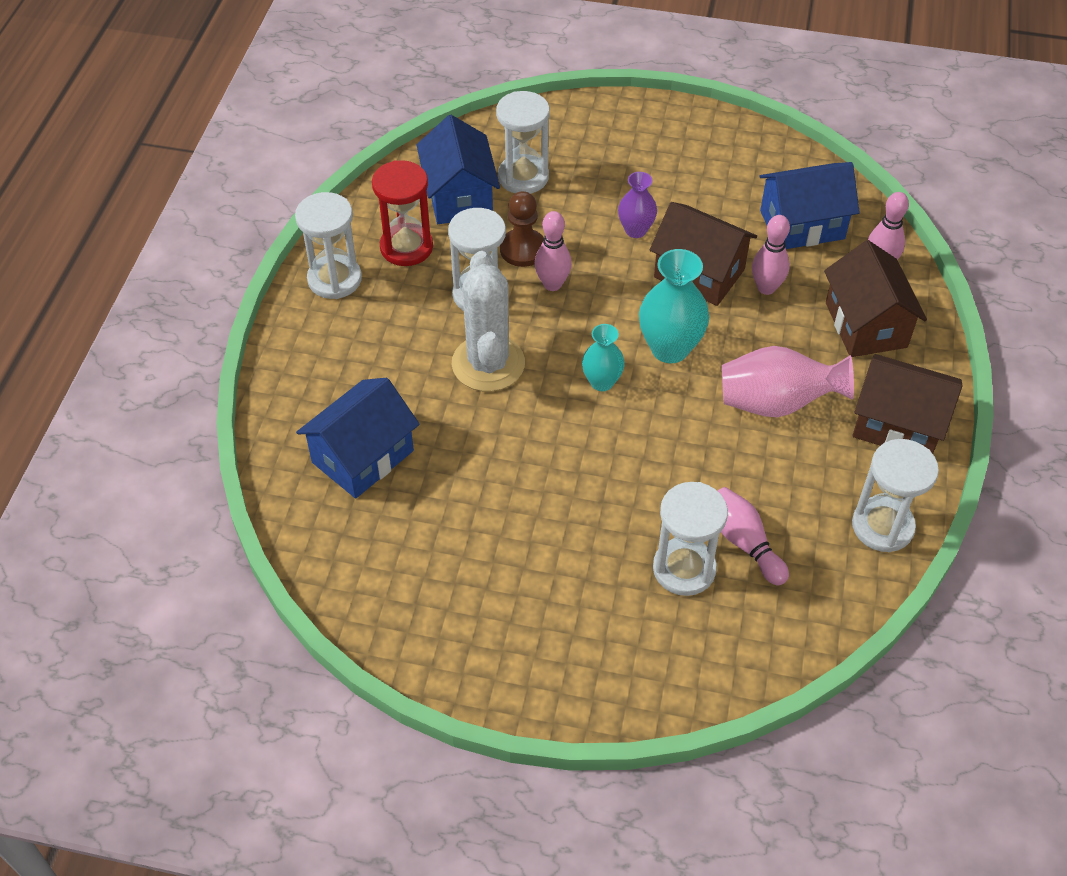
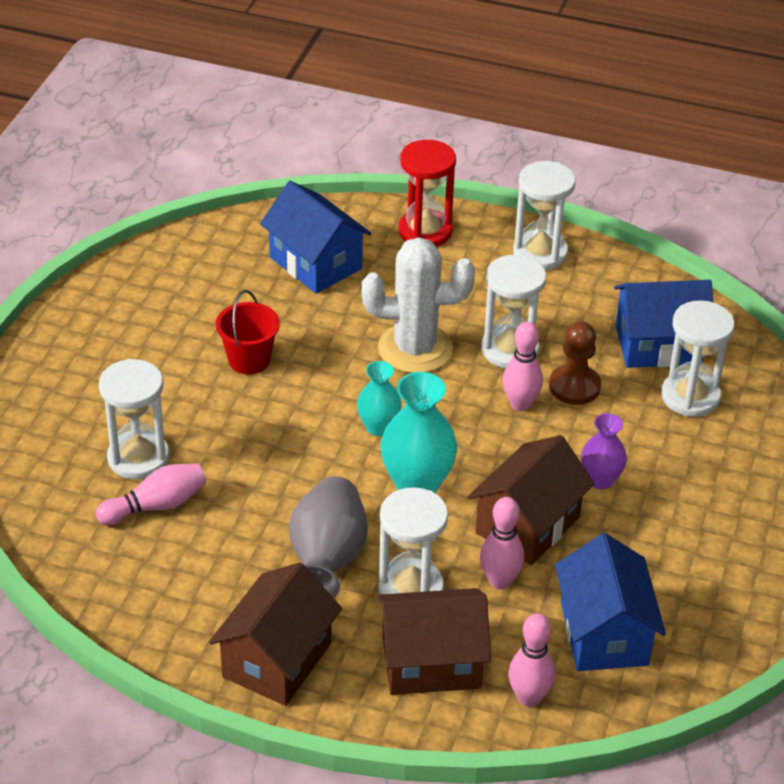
camera: 95 degrees right, 10 degrees down
(406, 247) = (582, 303): red hourglass -> red hourglass (425, 231)
(524, 495) = (249, 360): none -> red bucket
(776, 403) = (327, 560): pink vase -> grey vase
(882, 526) = (147, 617): white hourglass -> white hourglass (410, 589)

